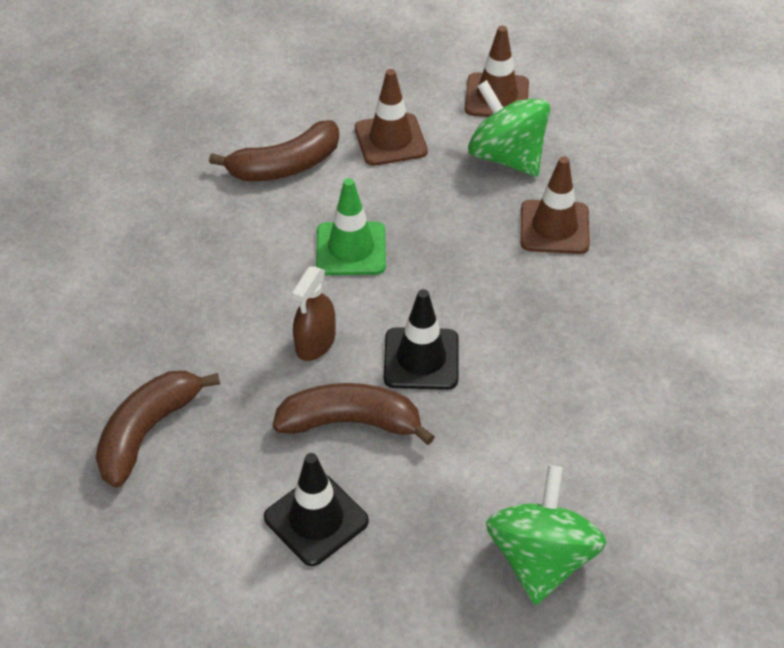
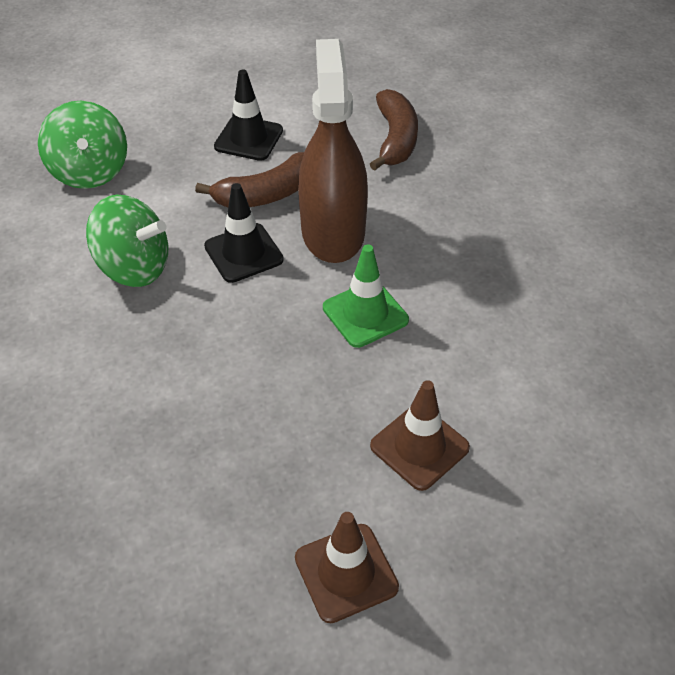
camera: 150 degrees right, 0 degrees up
(285, 166) = (493, 367): brown banana -> none
(315, 343) = (333, 232): brown spray bottle -> brown spray bottle, size x2.12
(506, 157) = (284, 485): green spinning top -> green spinning top (134, 267)
(554, 227) = (190, 419): brown traffic cone -> none

